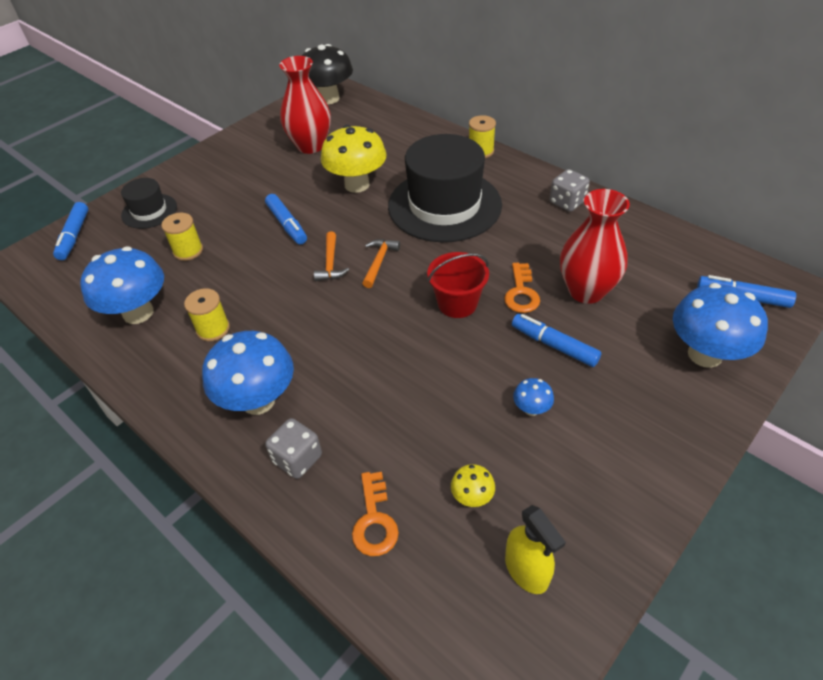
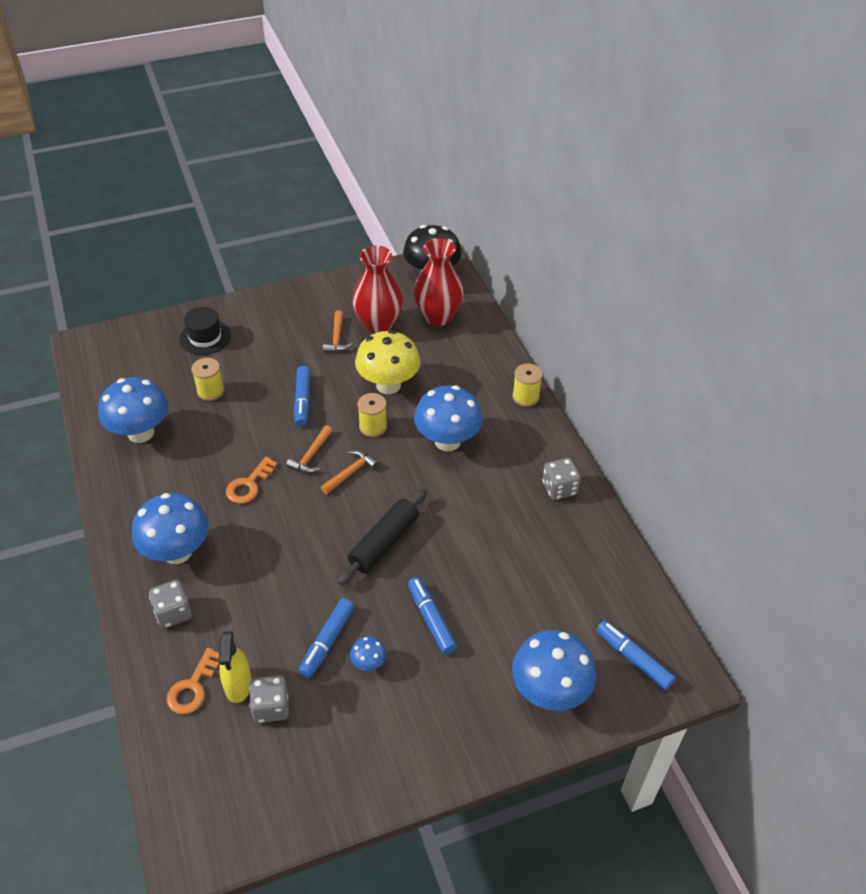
camera: 25 degrees right, 0 degrees up
(74, 236) = (136, 337): blue marker -> blue marker (327, 642)
(213, 329) = (184, 474): yellow spool -> yellow spool (373, 427)
(281, 168) = (337, 338): none -> orange hammer
(444, 205) = (447, 441): black hat -> blue mushroom
(457, 303) = (384, 542): red bucket -> black rolling pin
(472, 497) = (271, 707): yellow mushroom -> grey dice
(521, 293) = (444, 558): orange key -> orange key (249, 485)
(526, 570) = (267, 779): yellow spray bottle -> yellow spray bottle (238, 685)
(586, 291) = (500, 584): red vase -> red vase (438, 317)

